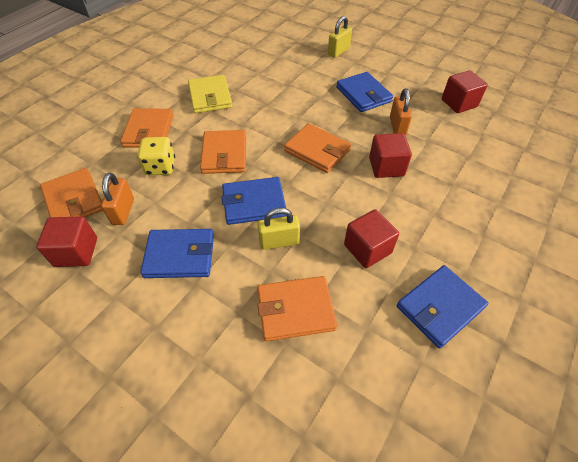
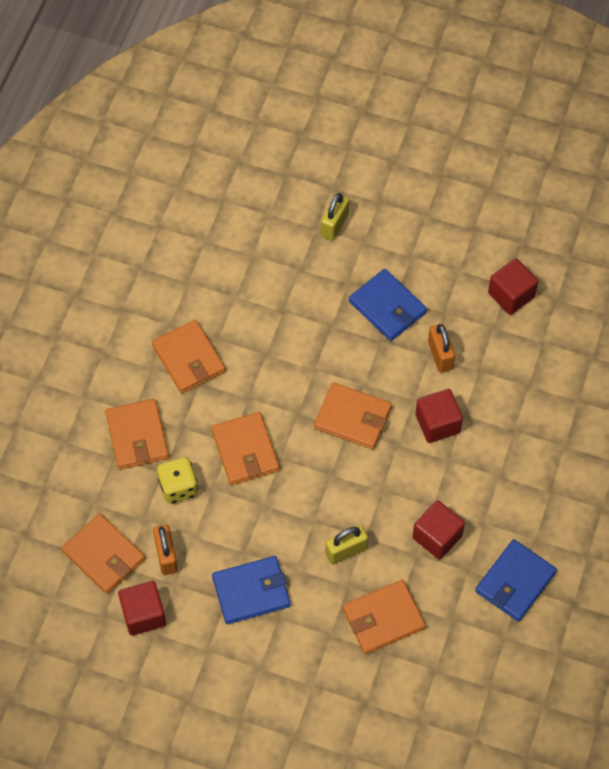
camera: 15 degrees left, 10 degrees up
(210, 97) = (188, 358): yellow wallet -> orange wallet
(254, 203) = (304, 510): blue wallet -> none

